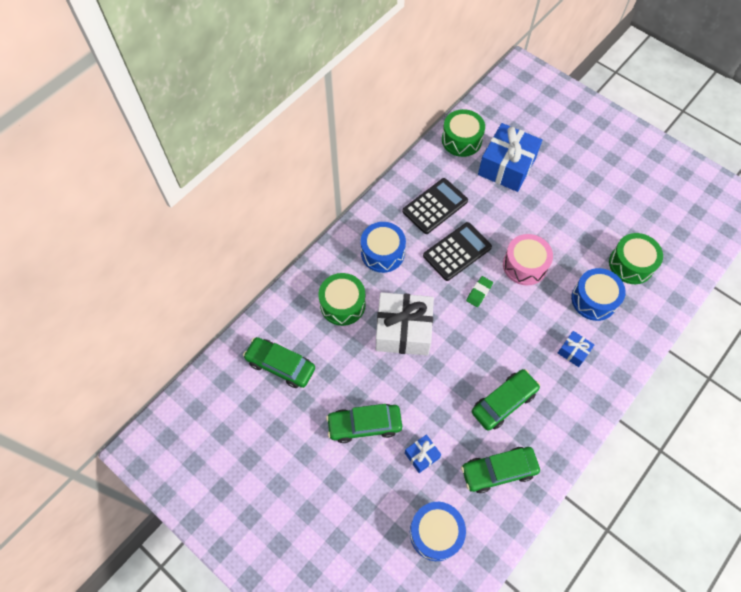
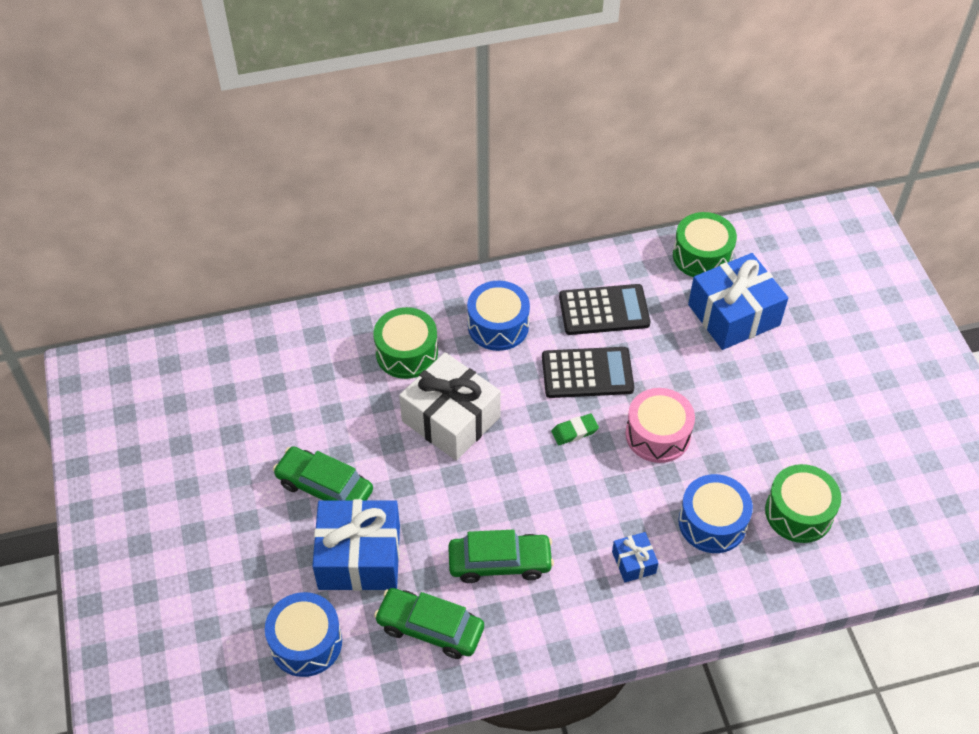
camera: 35 degrees right, 10 degrees down
(280, 365) = (288, 374): green car -> none
(422, 455) = (359, 557): blue gift -> blue gift, size x2.16

